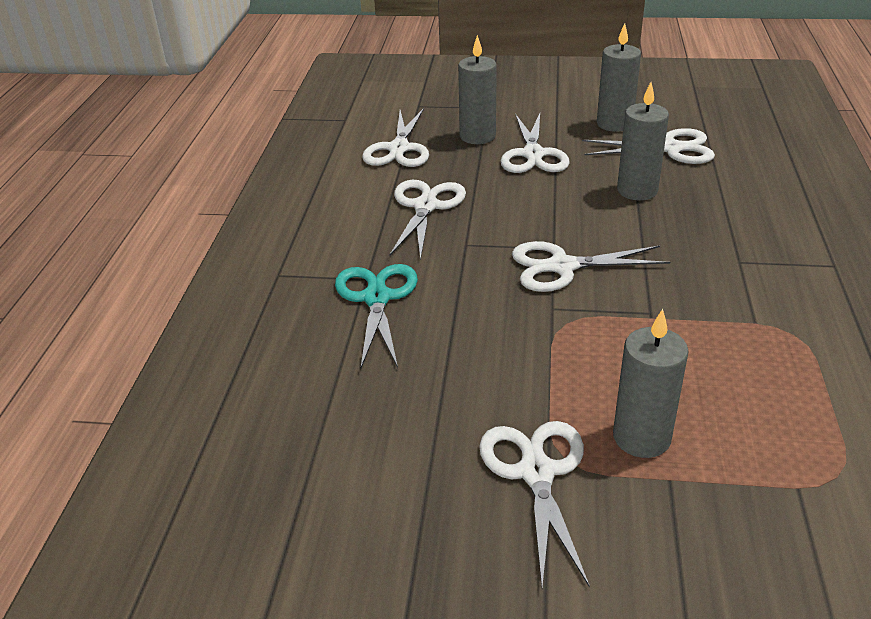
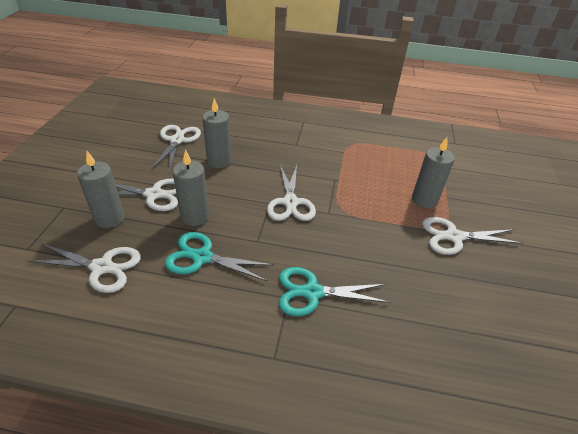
camera: 90 degrees left, 5 degrees up
(426, 206) = (202, 257): white scissors -> turquoise scissors
(614, 124) = (133, 154): grey candle -> grey candle (195, 216)

